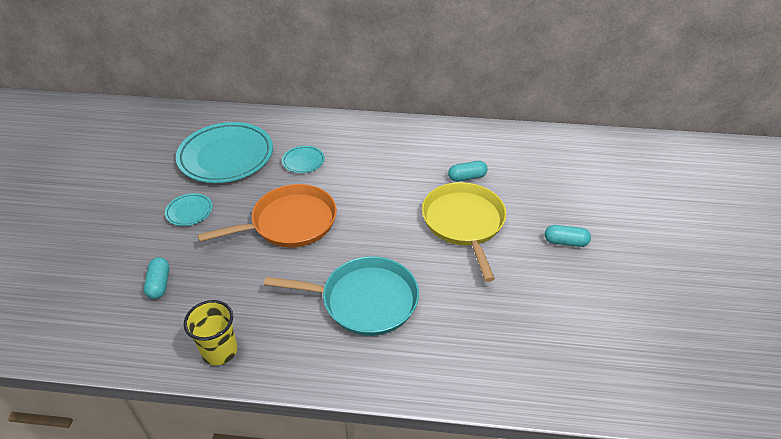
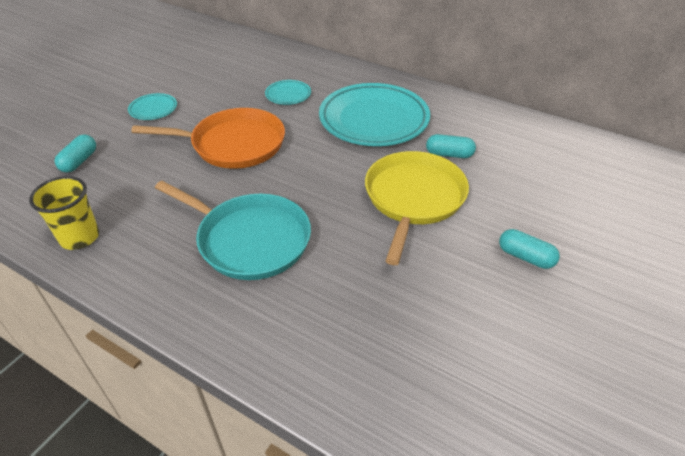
camera: 25 degrees right, 0 degrees up
(226, 157) = (221, 73): turquoise plate -> turquoise plate (374, 120)

